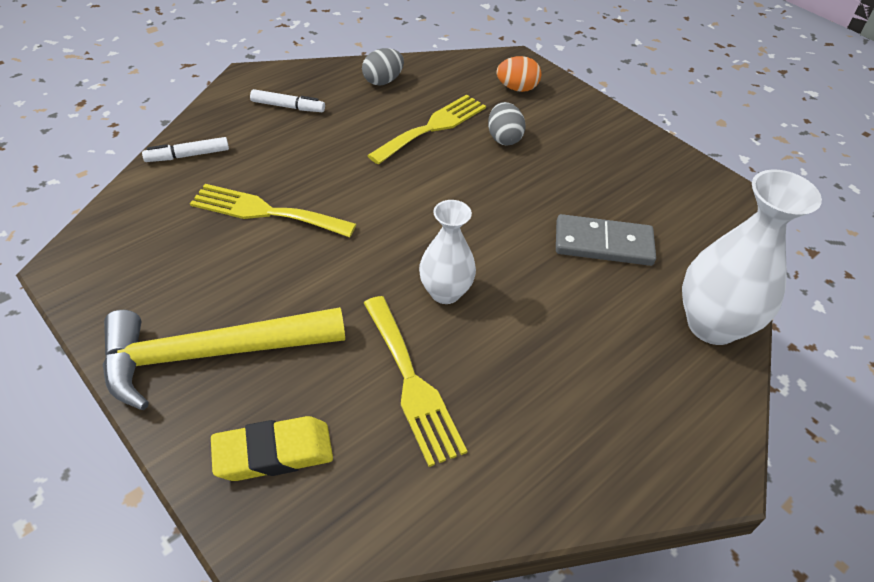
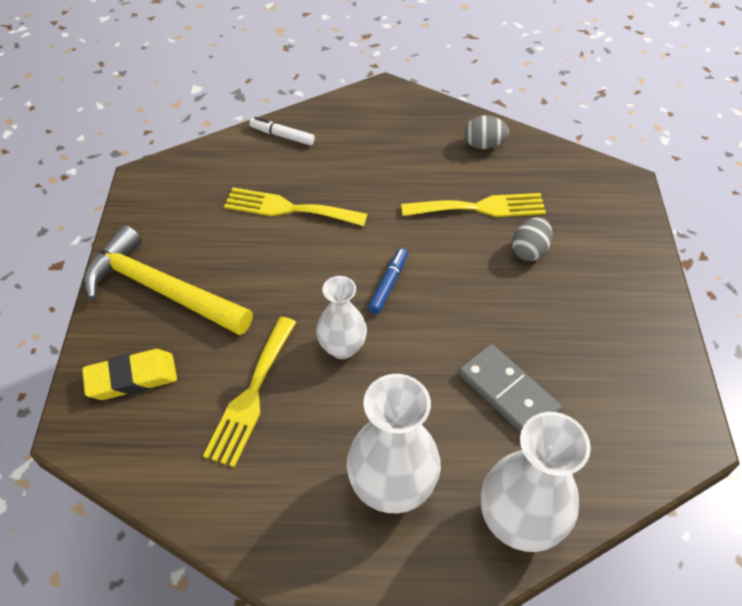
camera: 45 degrees right, 5 degrees up
(265, 211) = (288, 208): yellow fork -> yellow fork turned 45 degrees counterclockwise
(273, 453) = (132, 378): yellow eraser -> yellow eraser turned 45 degrees counterclockwise
(288, 107) = (387, 131): white marker -> none
(426, 222) = (388, 284): none -> blue marker
(517, 88) = (595, 211): orange egg -> none
(605, 368) = (392, 487): none -> white vase

